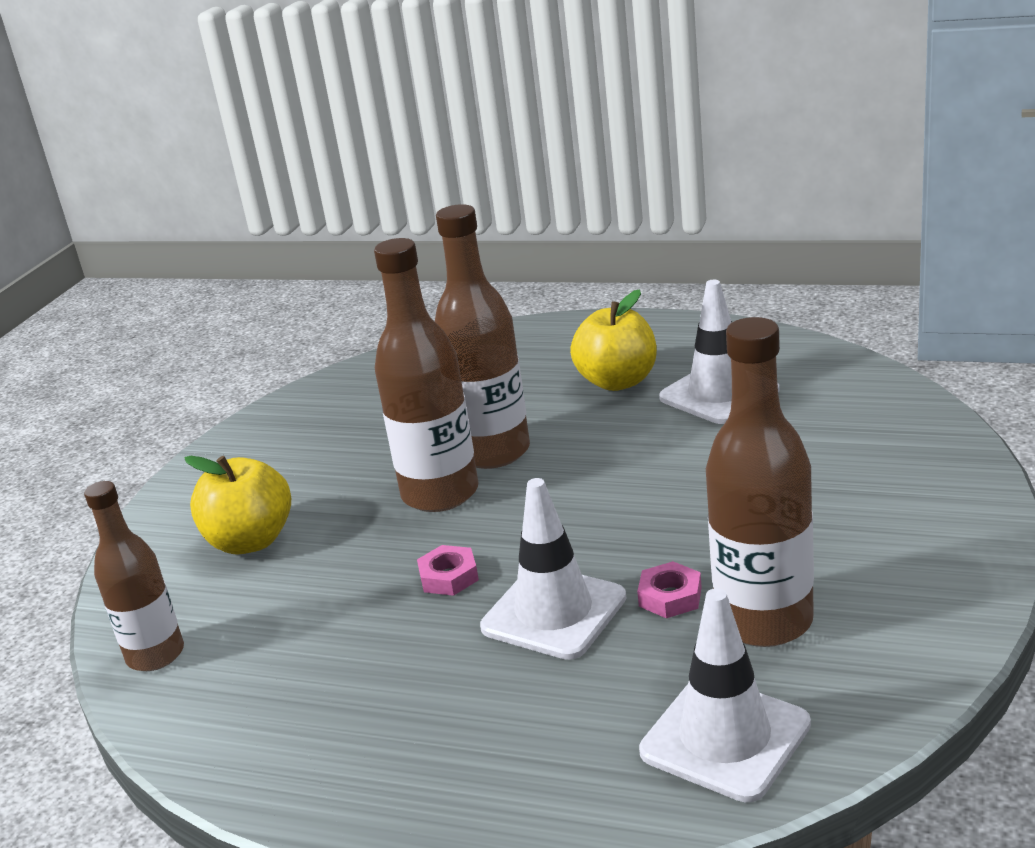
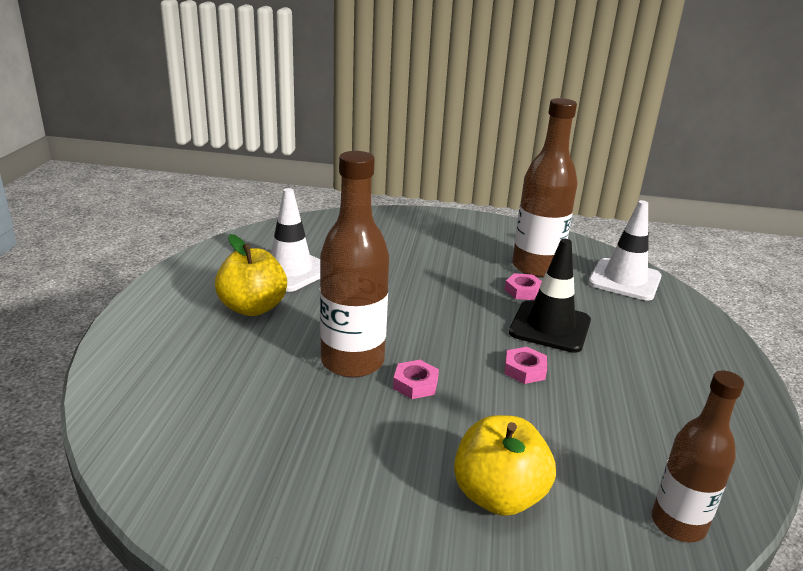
camera: 105 degrees left, 0 degrees up
(440, 493) = (415, 384): brown bottle -> pink nut
(554, 612) = (550, 327): white traffic cone -> black traffic cone

